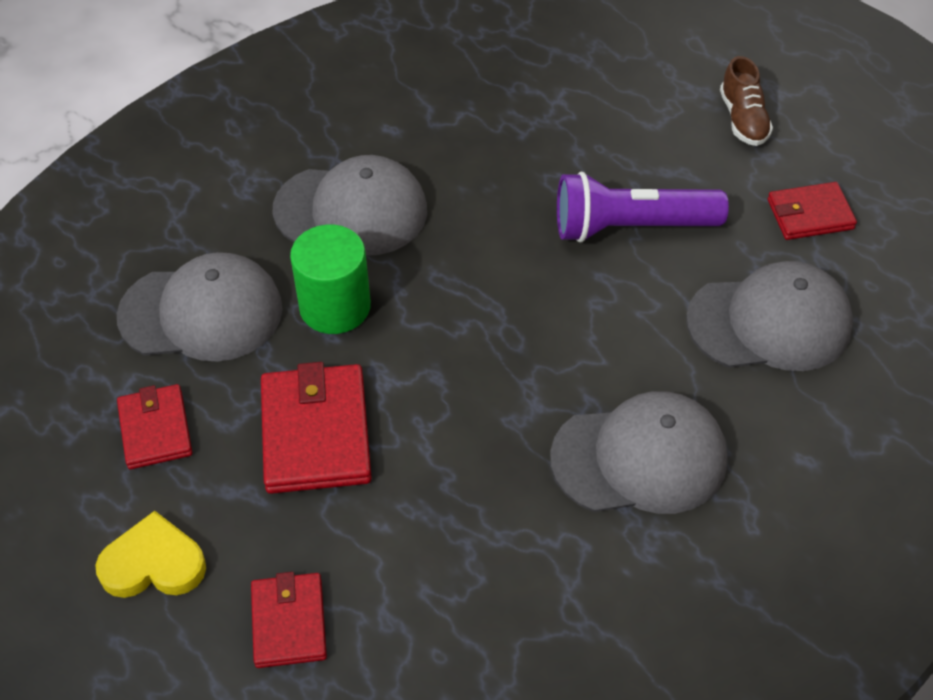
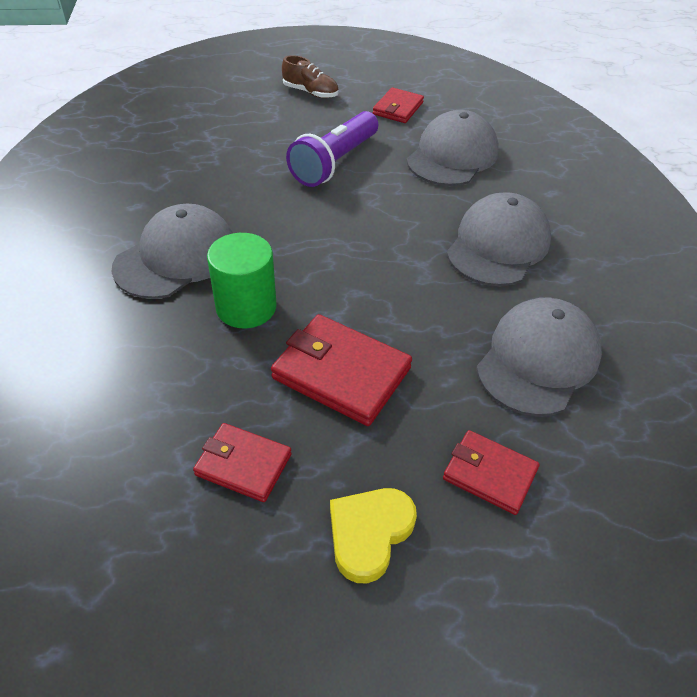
camera: 55 degrees left, 5 degrees down
(201, 312) = (166, 378): grey cap -> grey cap (538, 360)

